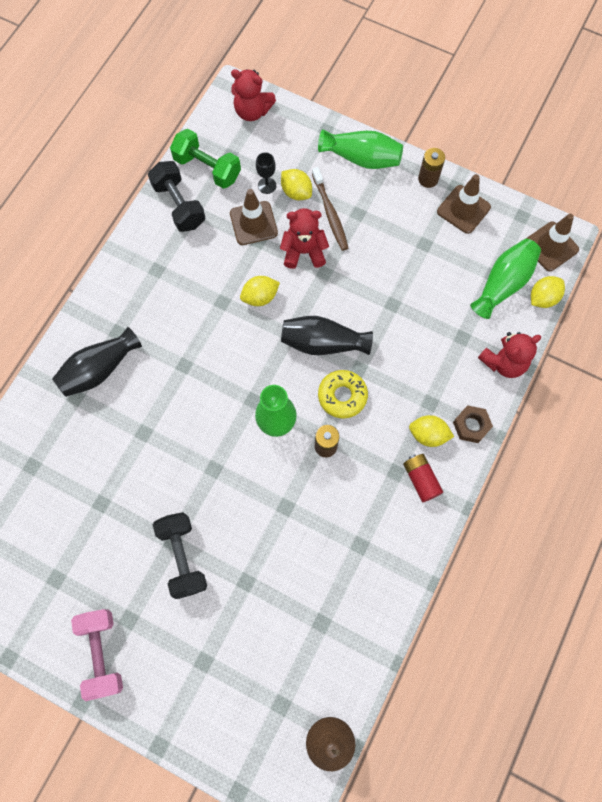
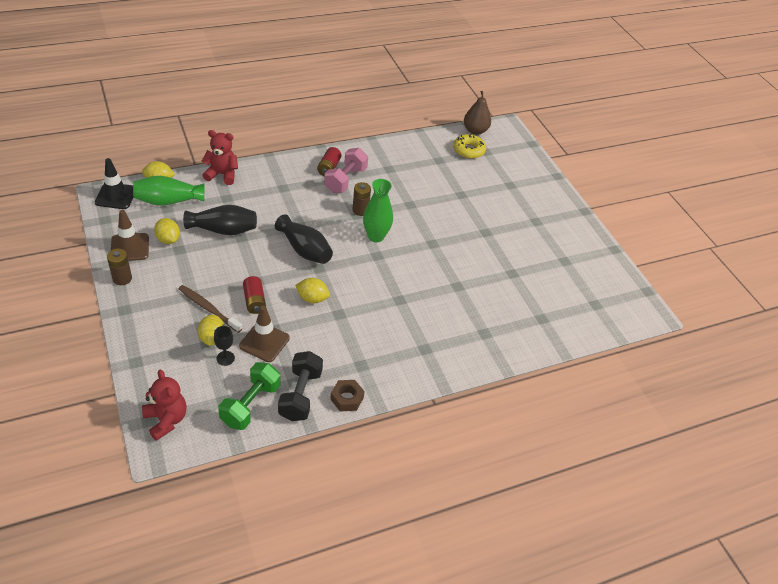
camera: 145 degrees left, 25 degrees down
(99, 369) = (456, 336): black vase -> black vase (223, 230)
(102, 653) = (561, 219): pink dumbbell -> pink dumbbell (345, 180)
(183, 557) = (485, 223): black dumbbell -> none
(207, 168) = (250, 404): green dumbbell -> green dumbbell turned 45 degrees clockwise
(304, 251) = (254, 301): red teddy bear -> red battery
(330, 213) = (208, 309): brown toothbrush -> brown toothbrush turned 75 degrees counterclockwise
(342, 396) = (325, 222): yellow donut -> yellow donut (468, 150)
(361, 158) = (142, 323): green vase -> none
(428, 435) = (302, 178): yellow lemon -> yellow lemon (168, 239)
(471, 426) = (276, 166): brown nut -> brown nut (347, 398)
(550, 246) = (116, 196): brown traffic cone -> black traffic cone

